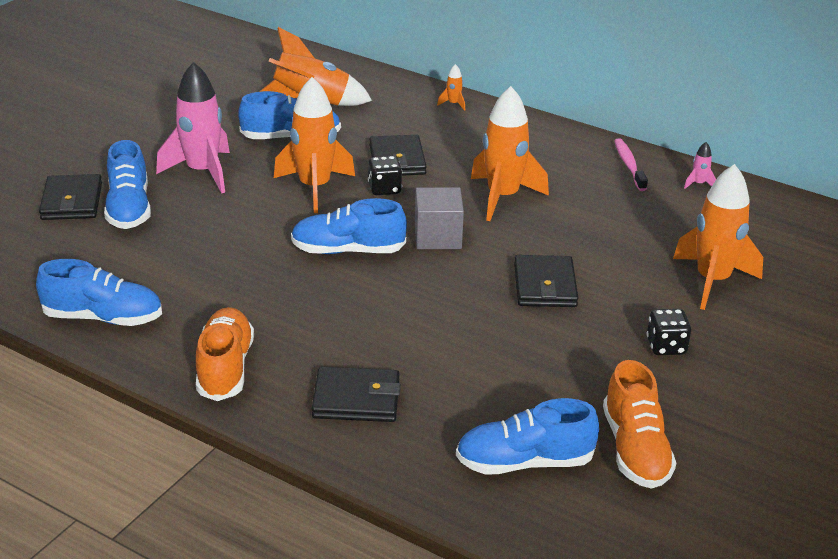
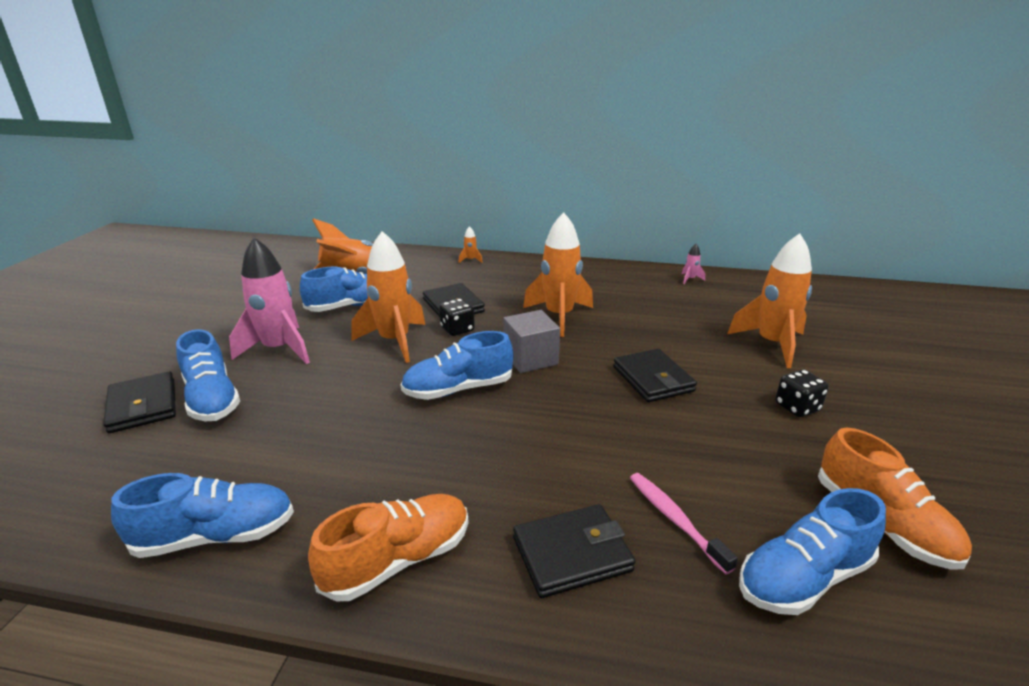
camera: 20 degrees left, 5 degrees down
(225, 368) = (398, 560): orange shoe -> orange shoe turned 75 degrees clockwise
(629, 165) = (631, 276): pink toothbrush -> pink toothbrush (674, 519)

